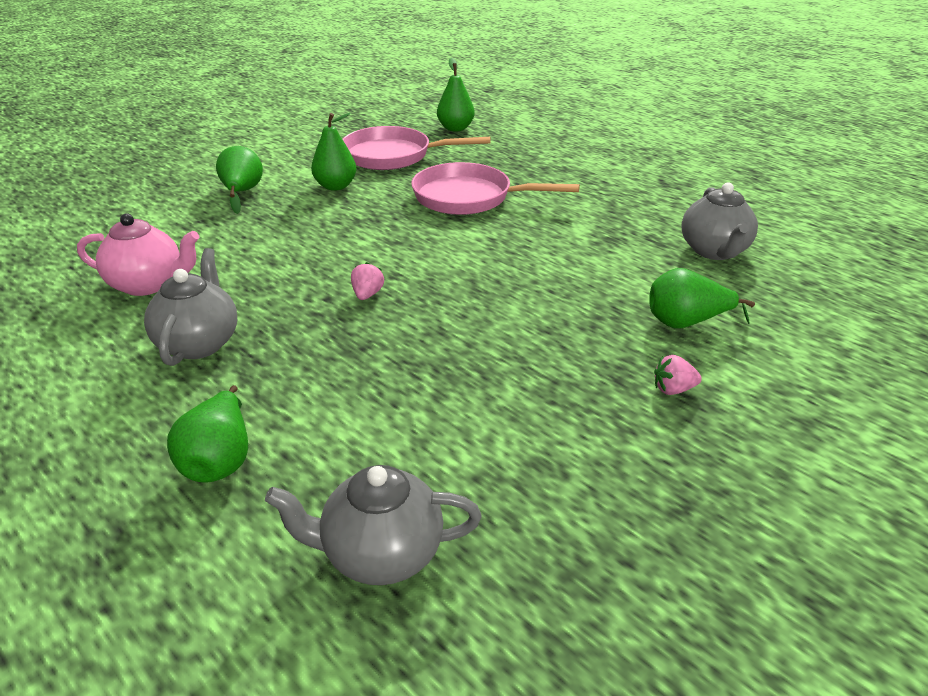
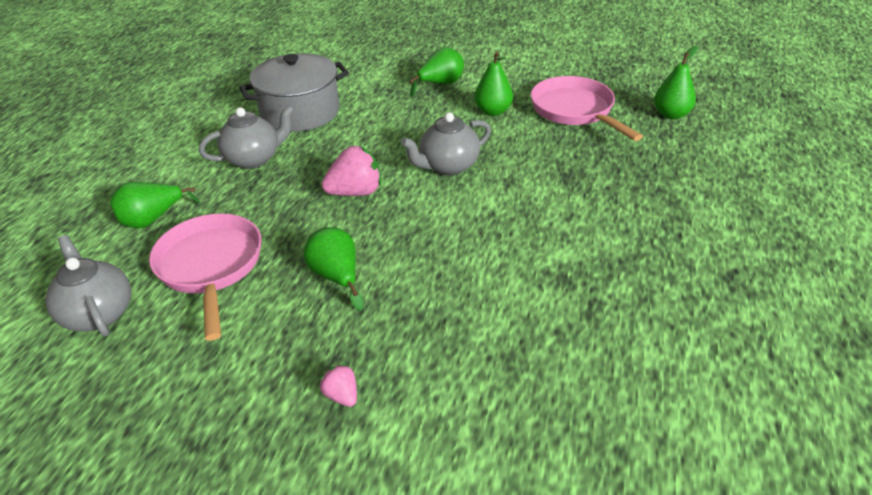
camera: 60 degrees right, 5 degrees up
(148, 284) = (300, 112): pink teapot -> grey pot
(367, 295) = (356, 192): pink strawberry -> pink strawberry, size x1.90
(469, 198) = (547, 174): pink pan -> pink pan (211, 267)
(686, 323) = (453, 374): green pear -> green pear (337, 277)
(714, 251) = (613, 356): grey teapot -> grey teapot (448, 166)

